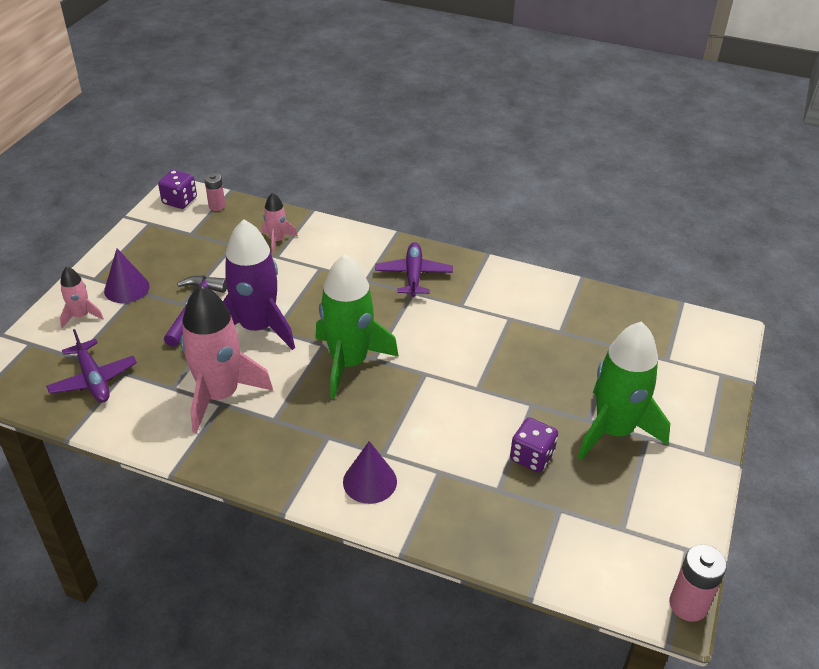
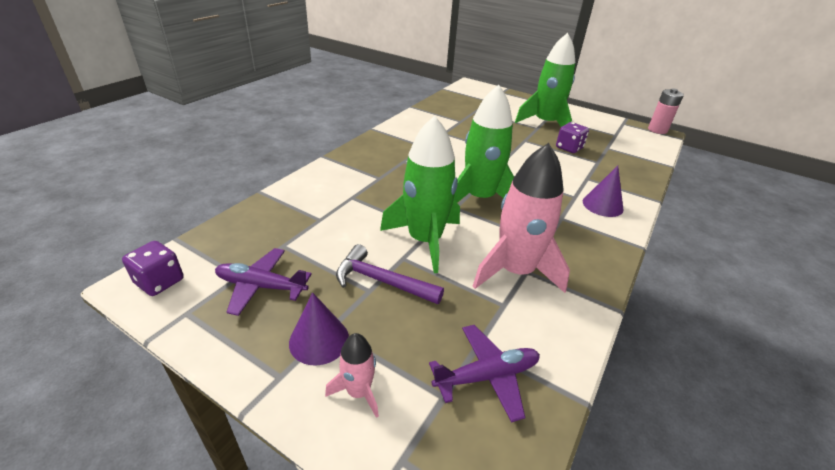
camera: 80 degrees left, 5 degrees down
(217, 206) = (199, 251): pink battery -> none
(258, 328) = (425, 240): purple rocket -> green rocket
(277, 240) = (294, 216): pink rocket -> none
(413, 275) = (383, 157): purple plane -> purple plane (261, 286)

